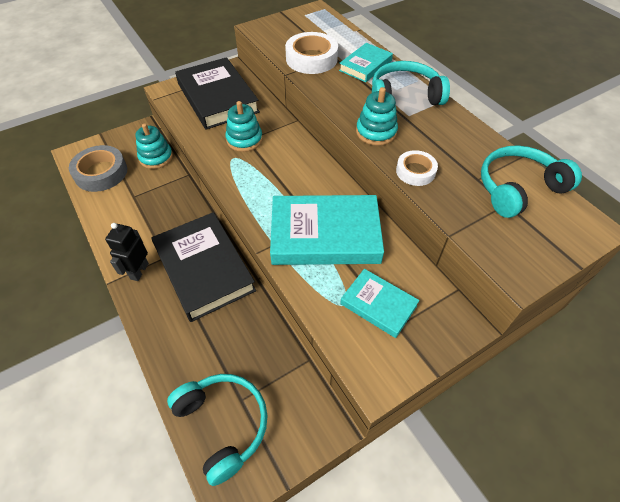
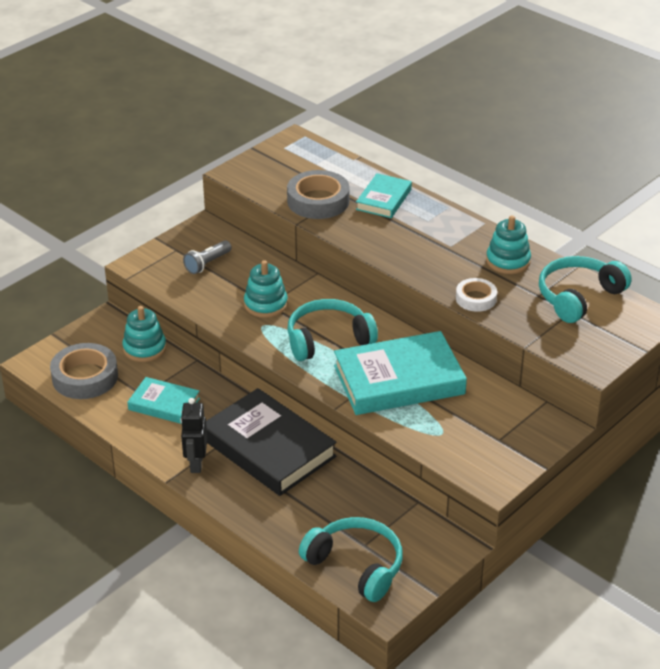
camera: 15 degrees left, 15 degrees down
(217, 98) = (207, 264): black book -> grey flashlight
(311, 59) = (318, 201): white tape -> grey tape
(376, 132) = (422, 268): turquoise stacking toy -> turquoise stacking toy (508, 261)
(378, 305) = (474, 427): turquoise book -> turquoise book (164, 404)
(404, 95) = (439, 226): turquoise headphones -> turquoise headphones (328, 339)

